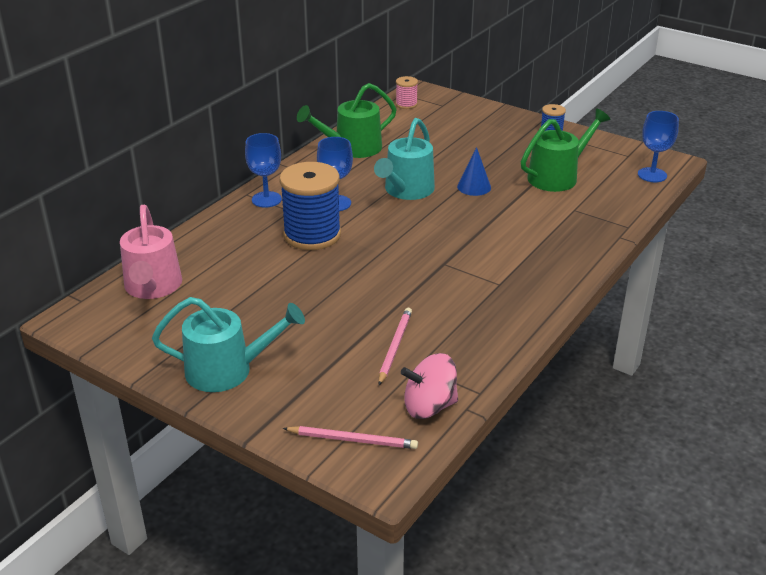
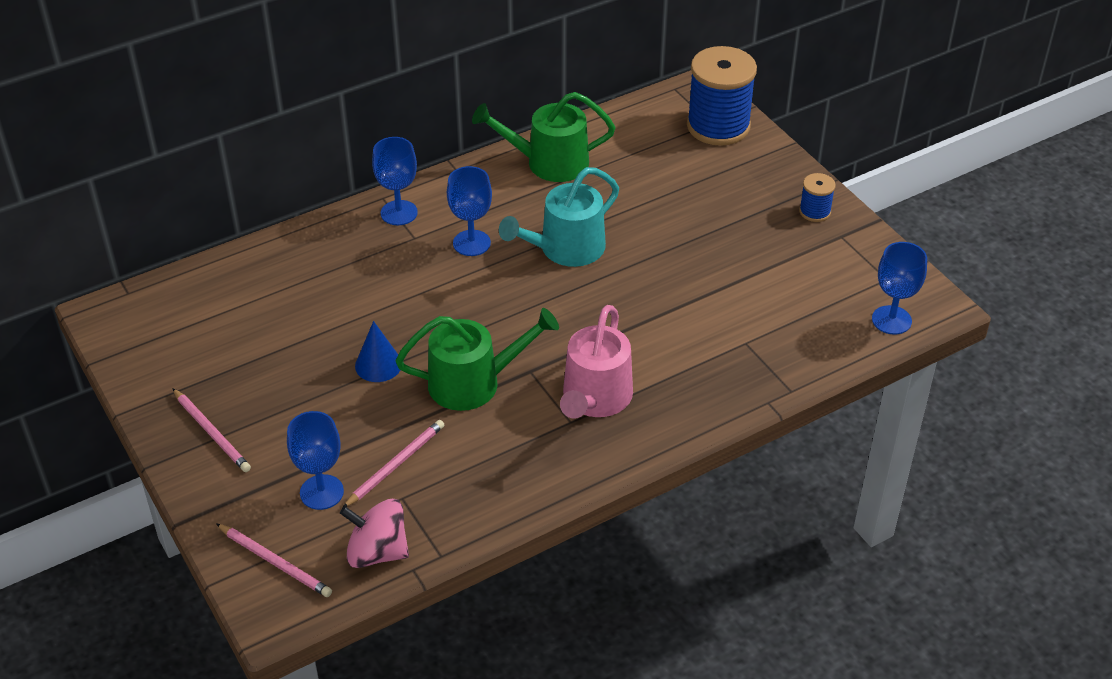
camera: 25 degrees right, 10 degrees up
(152, 287) = (206, 299): pink watering can -> pink watering can (595, 399)
(227, 370) = (212, 432): turquoise watering can -> pink pencil
(312, 235) = (414, 281): blue spool -> blue spool (718, 126)
(351, 381) = (321, 492): none -> blue goblet
(406, 104) = (666, 108): pink spool -> none
(474, 187) = (650, 268): blue cone -> blue cone (378, 365)
(557, 176) = (766, 285): green watering can -> green watering can (473, 383)

